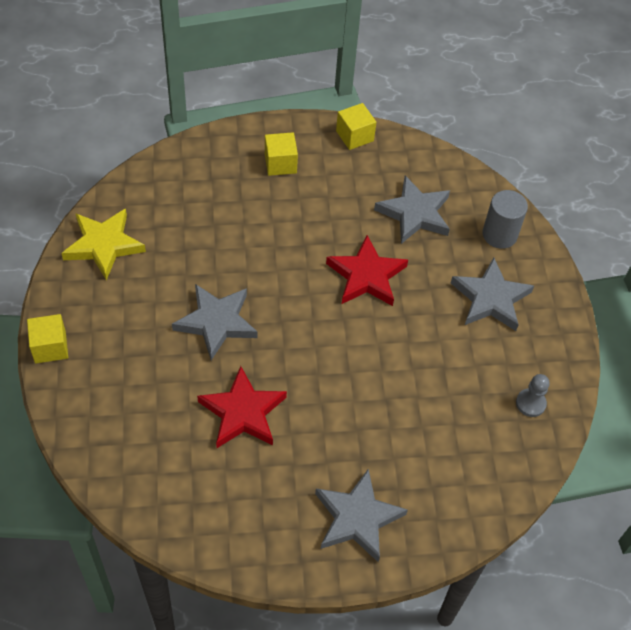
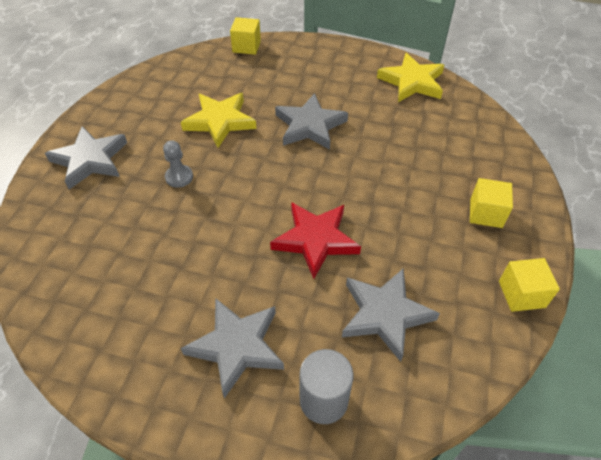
camera: 115 degrees right, 5 degrees down
(50, 347) = (327, 45): yellow cube -> yellow cube (246, 46)
(243, 412) = (220, 121): red star -> yellow star
(530, 403) = (94, 329): grey pawn -> grey pawn (179, 177)

